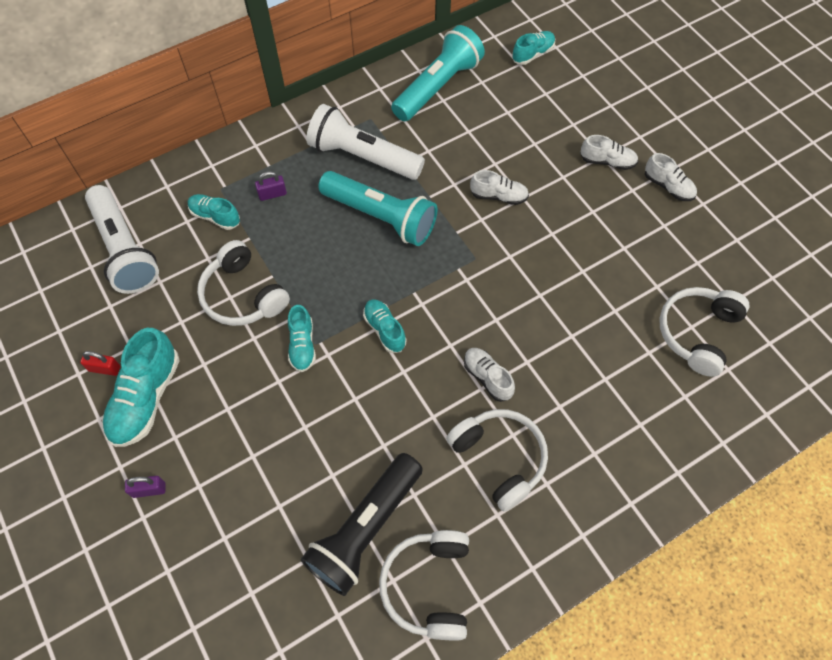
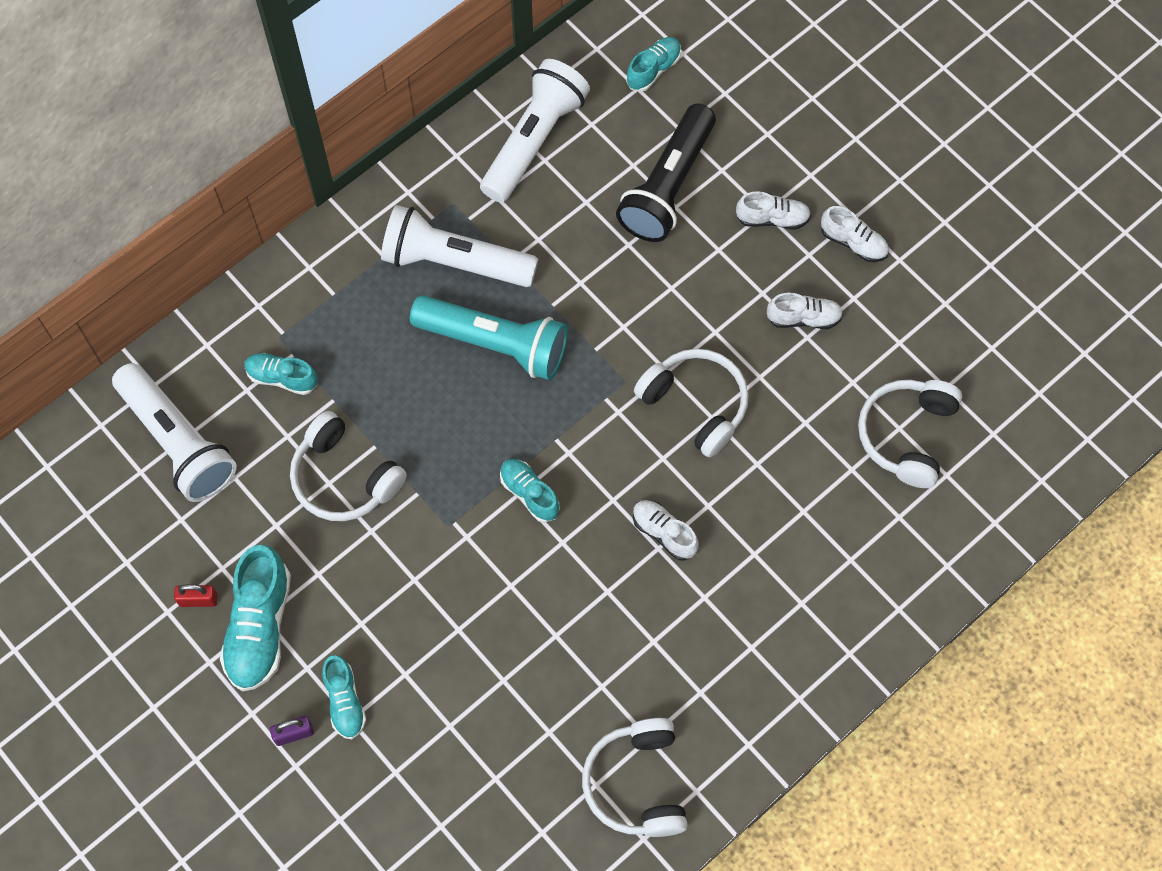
camera: 10 degrees left, 5 degrees up
(272, 194) = (348, 334): purple padlock -> none
(302, 345) = (433, 530): turquoise shoe -> turquoise shoe (344, 701)
(365, 529) = (553, 734): black flashlight -> black flashlight (667, 186)
(438, 86) = (534, 140): turquoise flashlight -> white flashlight
(498, 196) = (640, 290): white shoe -> white shoe (803, 318)
(499, 458) = (693, 627): white headphones -> white headphones (696, 404)

